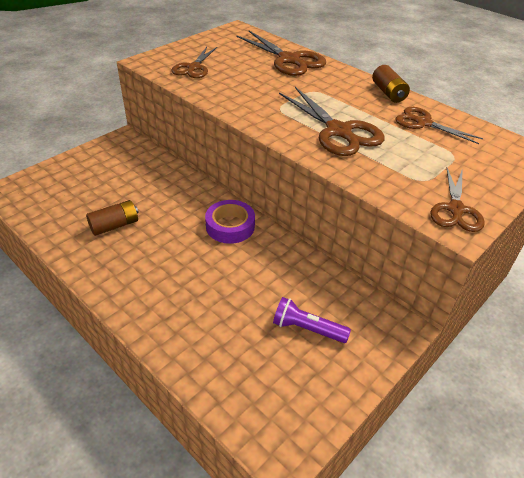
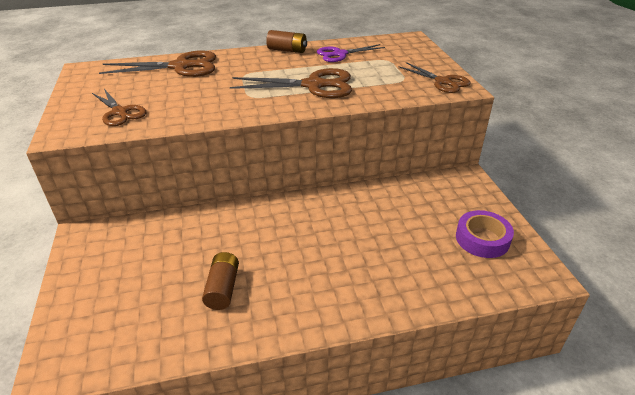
camera: 55 degrees left, 5 degrees down
(230, 226) = (298, 213): purple tape -> purple tape (482, 239)
(307, 329) = (442, 218): purple flashlight -> none
(423, 123) = (340, 54): brown scissors -> purple scissors

